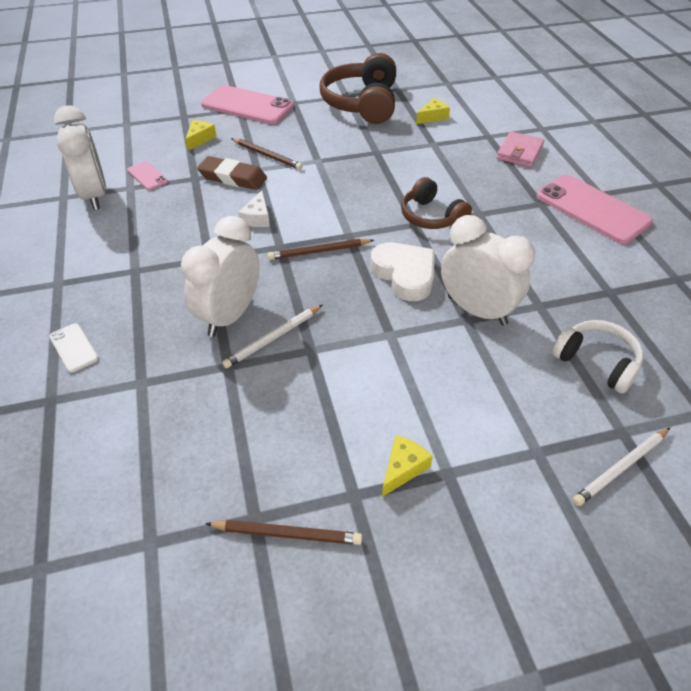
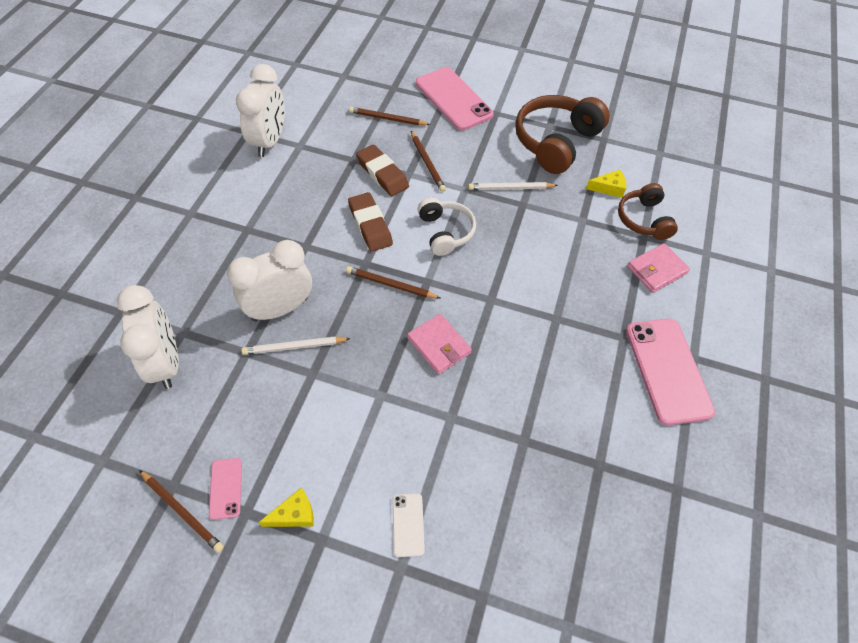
camera: 30 degrees right, 10 degrees up
(73, 348) = (162, 277): white phone -> white phone (408, 524)
(147, 176) = (320, 140): pink phone -> pink phone (226, 488)
(200, 139) = (387, 119): yellow cheese -> brown pencil
(257, 217) = (370, 225): white cheese -> brown eraser
(405, 274) = (439, 345): white heart -> pink wallet
(431, 217) = (511, 299): brown headphones -> brown headphones (643, 219)
(477, 310) = (467, 414): white clock -> white clock (166, 362)
(596, 362) = (521, 523): white headphones -> white headphones (445, 232)
(621, 468) = (451, 625): white pencil -> white pencil (510, 188)

